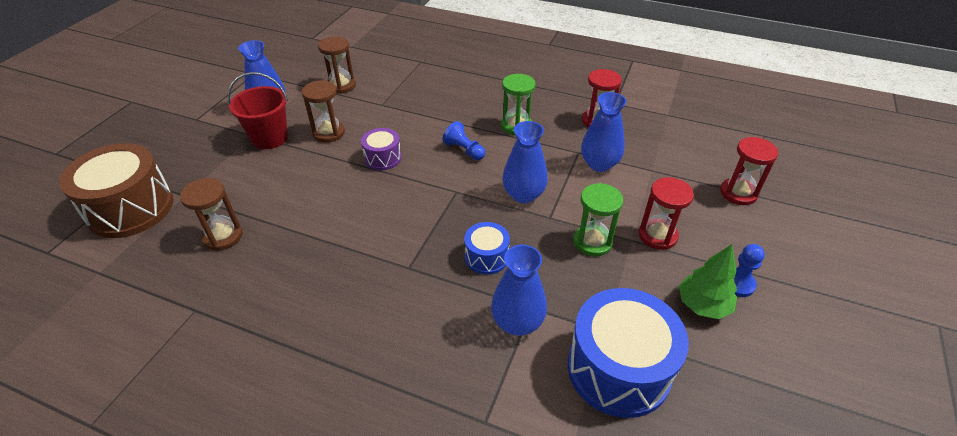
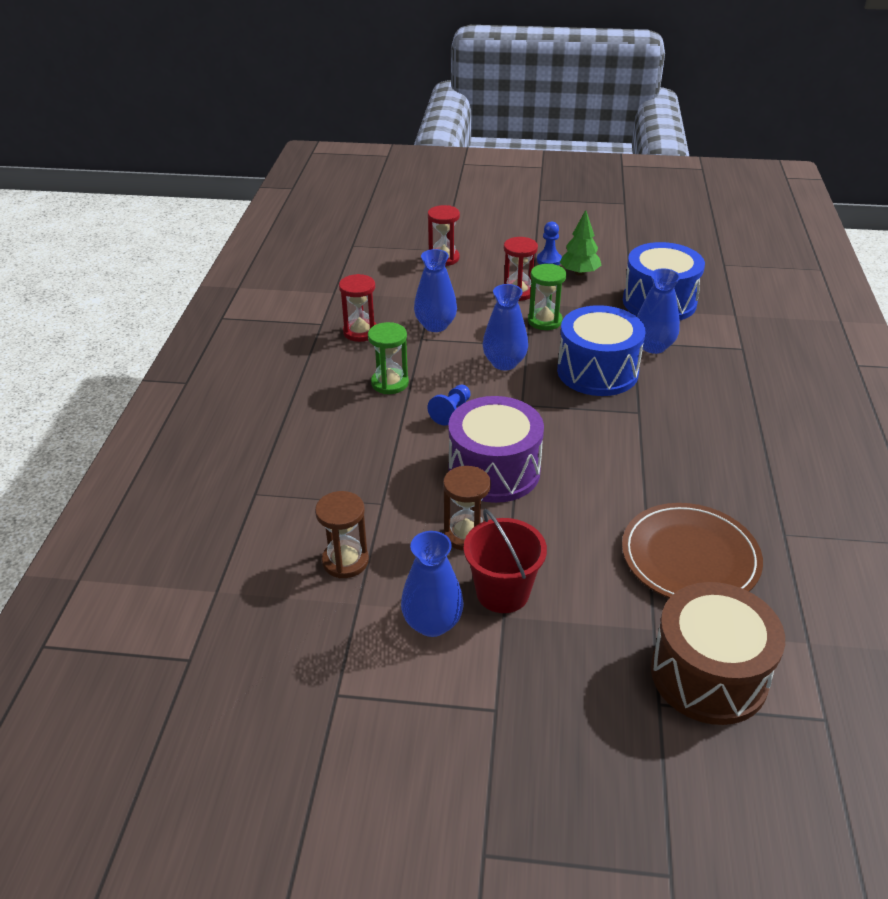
camera: 105 degrees left, 5 degrees down
(223, 236) = (690, 557): brown hourglass -> brown plate
(383, 158) = (494, 470): purple drum -> purple drum, size x1.96
(486, 257) = (597, 371): blue drum -> blue drum, size x1.96

